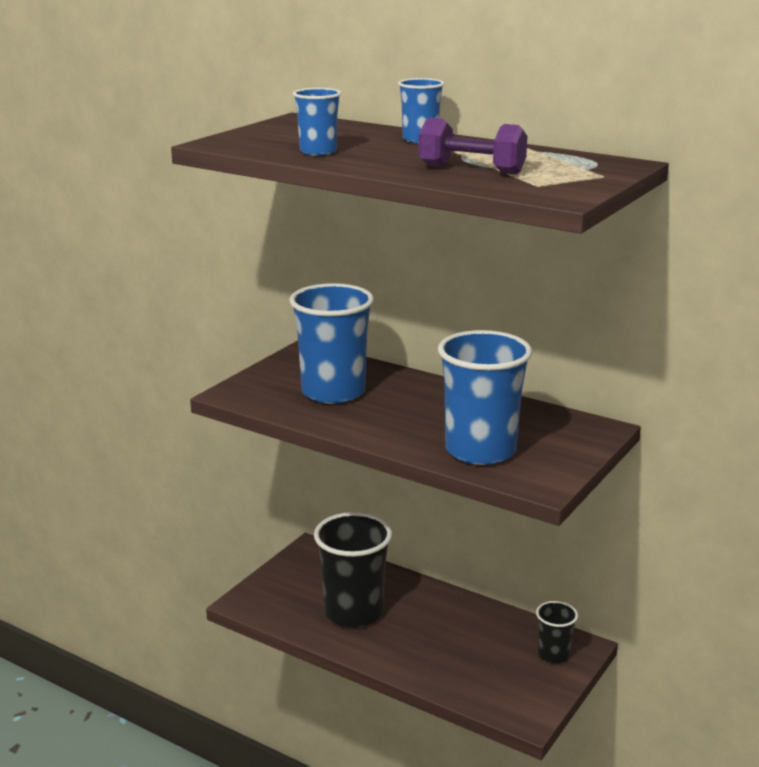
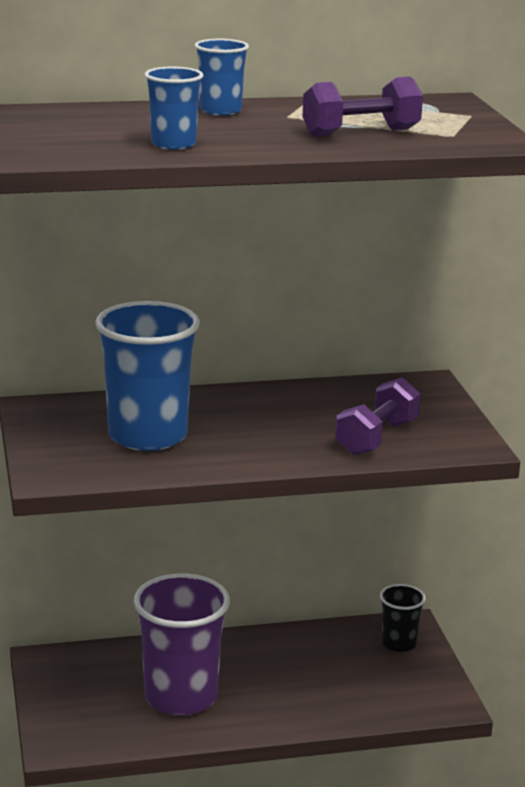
camera: 45 degrees left, 0 degrees up
(353, 612) = (181, 697): black cup -> purple cup
(480, 451) = (377, 438): blue cup -> purple dumbbell

